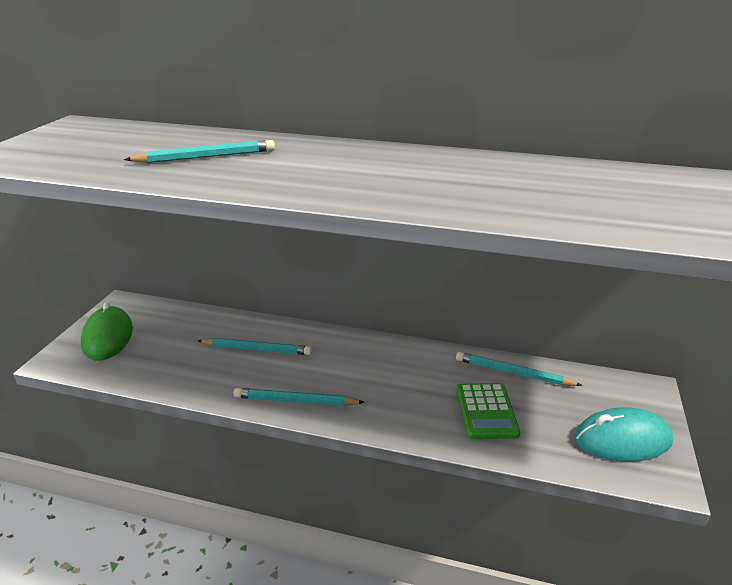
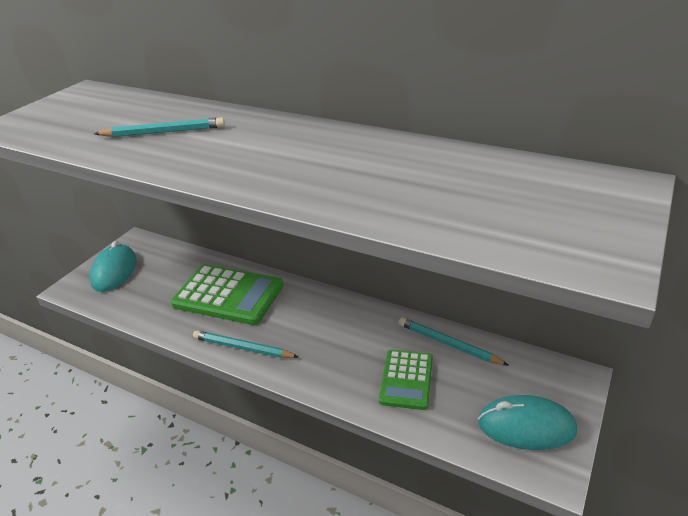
camera: 15 degrees right, 5 degrees up
(108, 337) = (114, 271): green mouse -> turquoise mouse
(257, 349) = (228, 295): turquoise pencil -> green calculator

